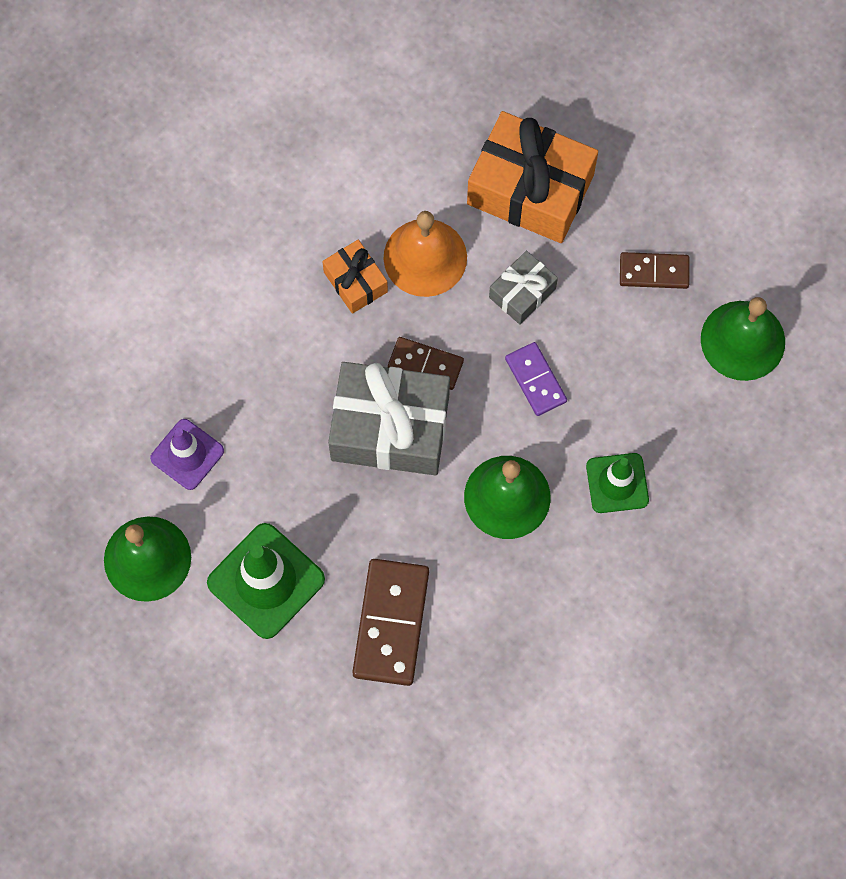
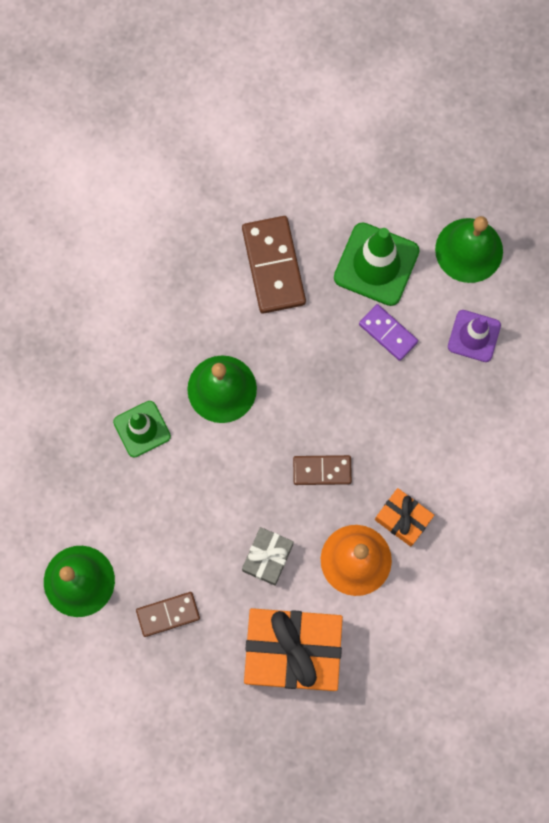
camera: 160 degrees right, 5 degrees up
(390, 428) = (330, 410): grey gift -> none
(535, 380) = (232, 488): purple domino -> purple domino (388, 333)

